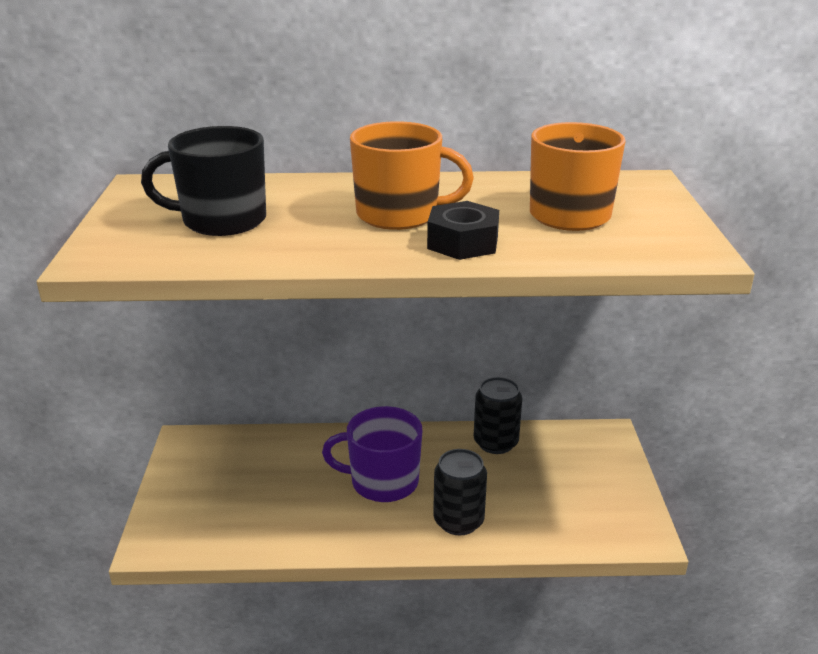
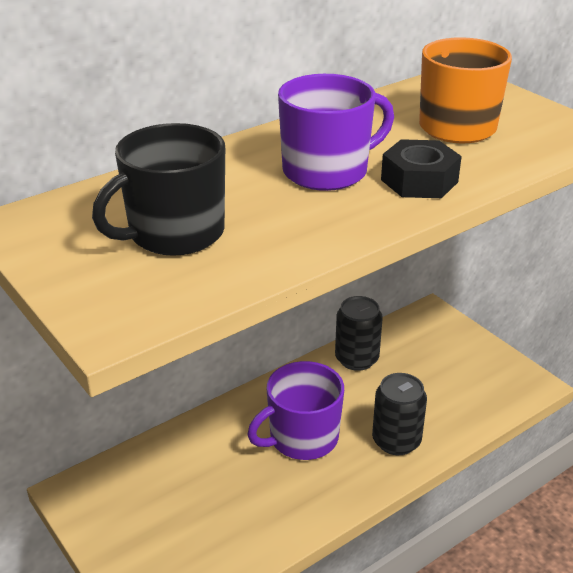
camera: 35 degrees left, 5 degrees up
(399, 215) = (327, 171): orange mug -> purple mug

